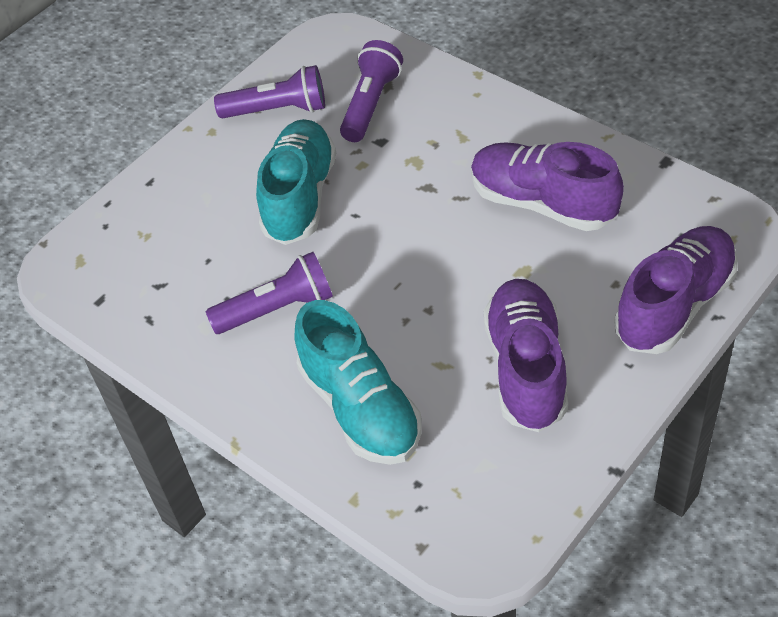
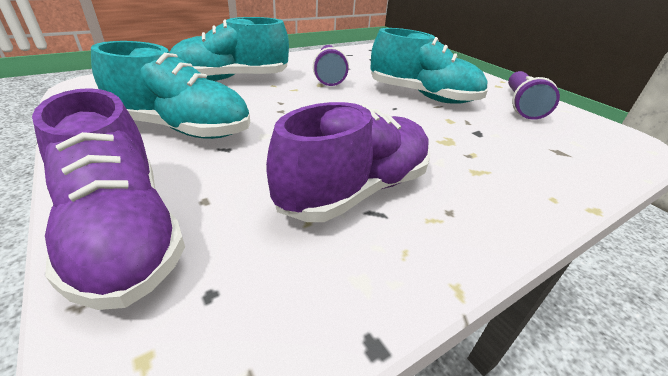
camera: 100 degrees right, 15 degrees down
(371, 104) = (531, 139): purple flashlight -> none
(526, 368) = (182, 128): purple shoe -> turquoise shoe

